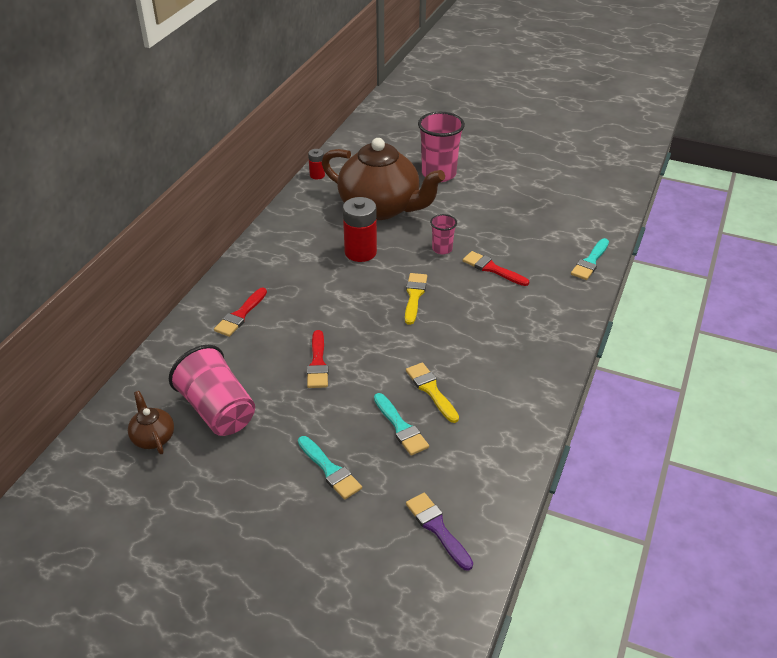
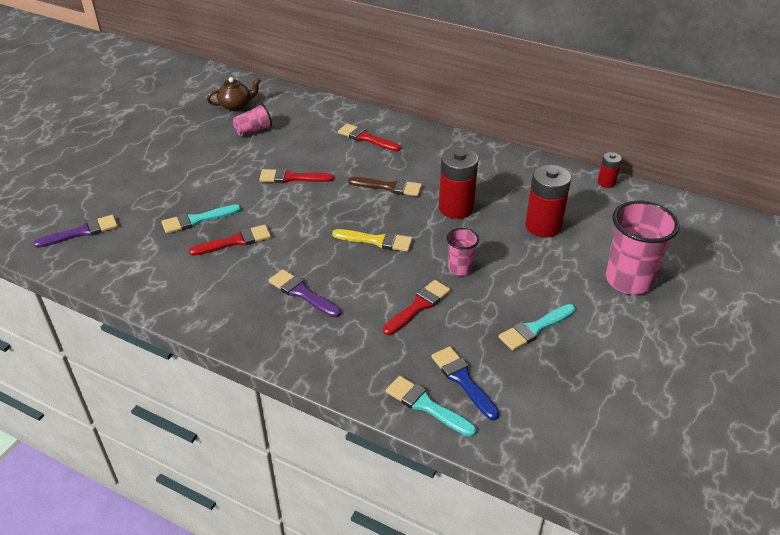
camera: 95 degrees right, 0 degrees up
(217, 410) = (253, 130): pink cup -> pink cup, size x0.53
(330, 293) = (389, 187): none -> brown brush
(330, 470) = (167, 181): turquoise brush -> turquoise brush (535, 329)
(380, 208) = (543, 226): brown teapot -> red battery
(431, 390) = (235, 241): yellow brush -> red brush
(494, 335) = (302, 293): none -> purple brush
(561, 246) = (462, 380): none -> blue brush

